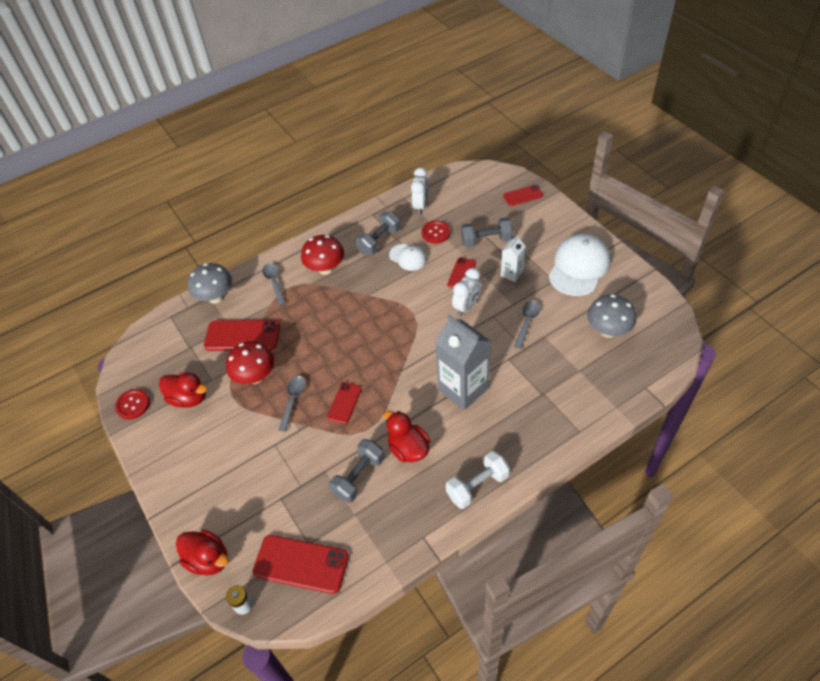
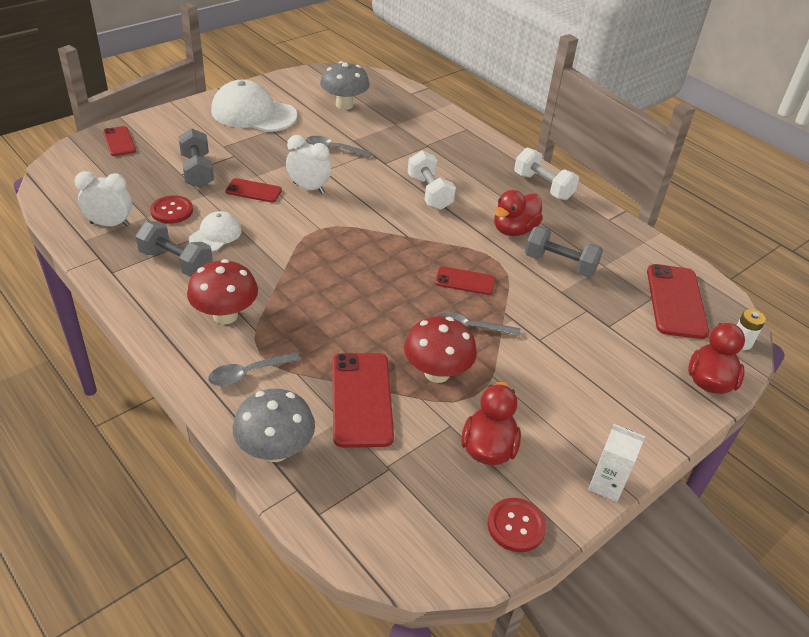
camera: 105 degrees left, 10 degrees down
(463, 389) = (429, 193): grey carton -> white dumbbell
(511, 274) = (258, 155): white carton -> white carton (606, 485)

